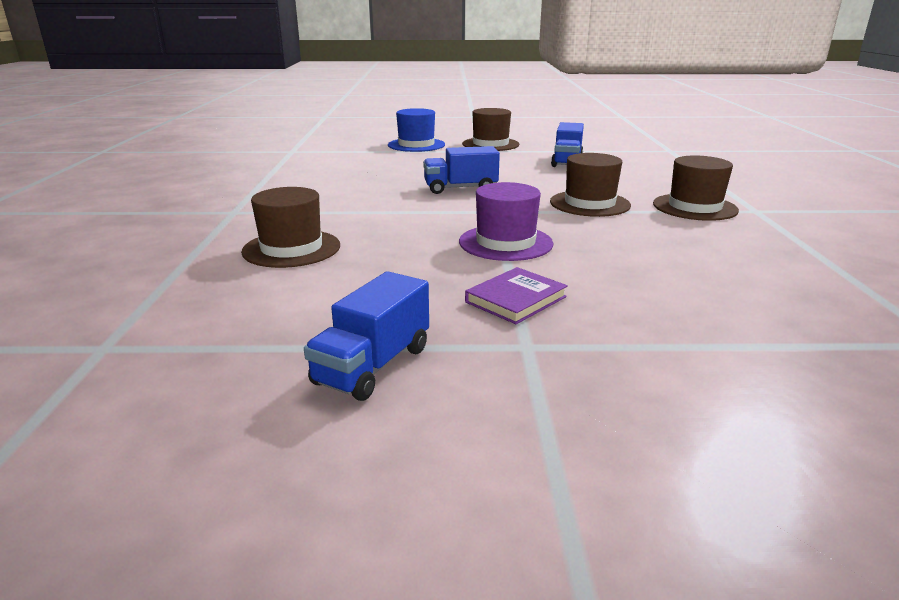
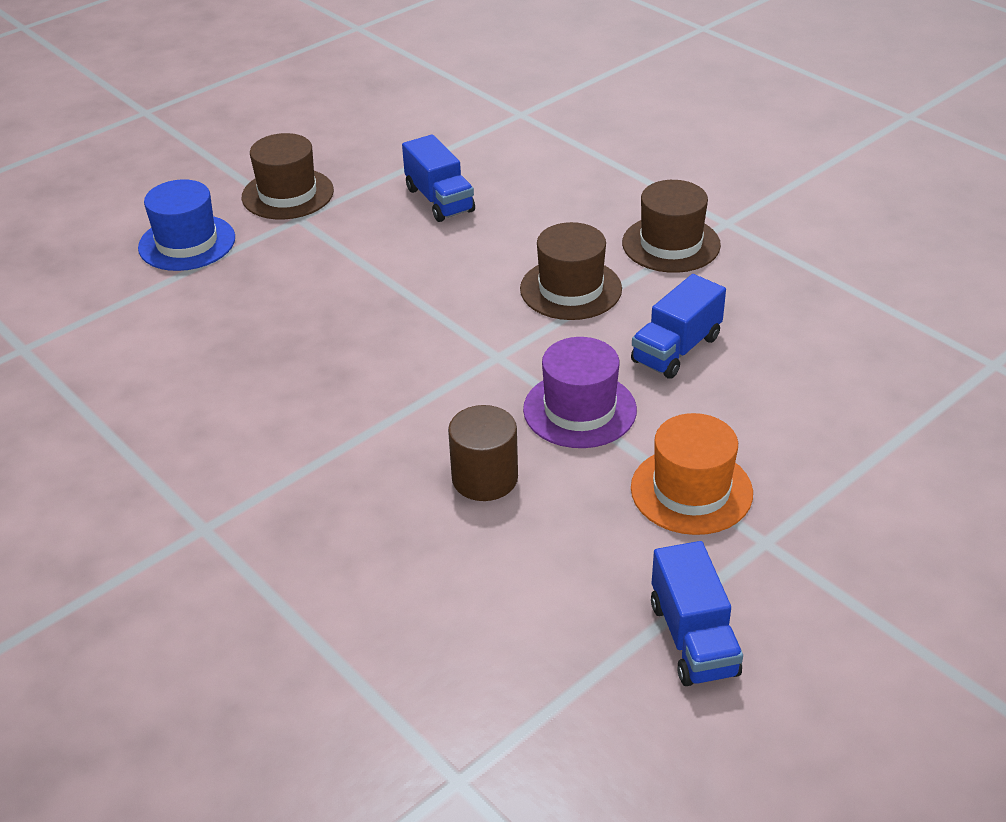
camera: 40 degrees left, 15 degrees up
(291, 248) = (390, 548): brown hat -> none
(394, 245) = (484, 478): none -> brown cylinder
(460, 188) = (399, 328): blue truck -> blue truck (676, 349)
(516, 299) = (691, 490): purple book -> orange hat

